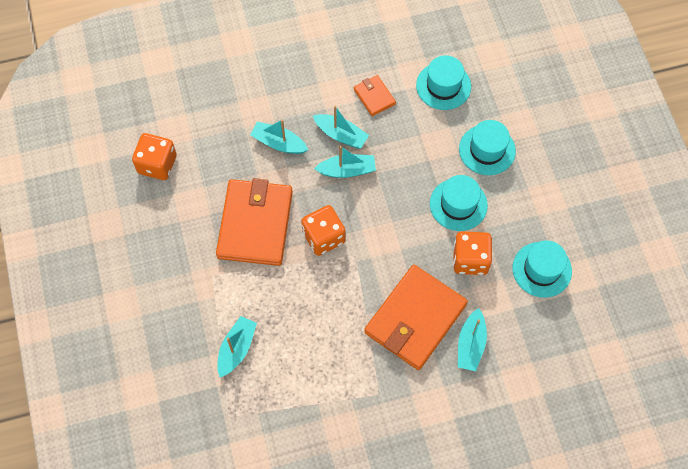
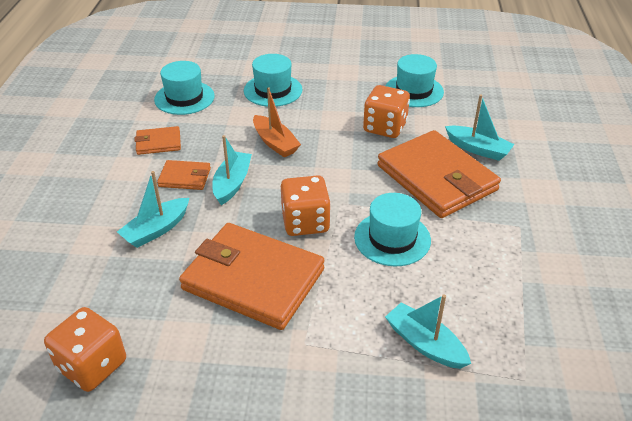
camera: 70 degrees left, 25 degrees down
(341, 135) = (185, 177): turquoise boat -> orange wallet
(410, 181) = (275, 143): none -> orange boat
(458, 204) = (320, 120): turquoise hat -> turquoise hat (392, 238)

